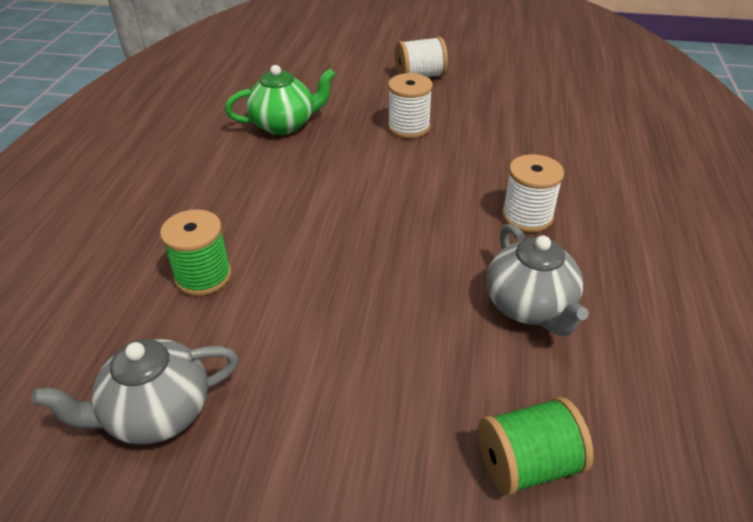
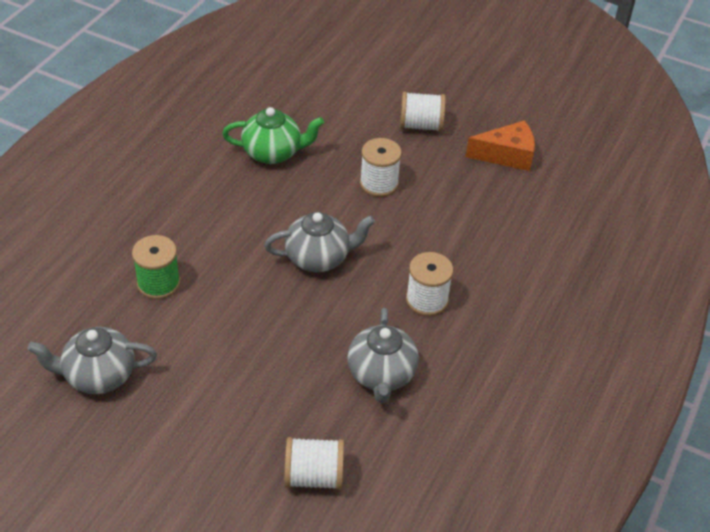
camera: 15 degrees right, 5 degrees up
(384, 205) = (318, 258): none -> grey teapot
(515, 82) = (507, 155): none -> orange cheese
(527, 464) = (314, 476): green spool -> white spool

